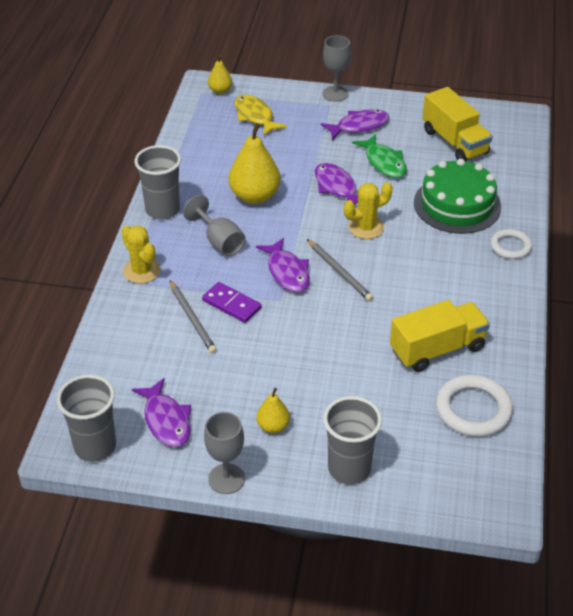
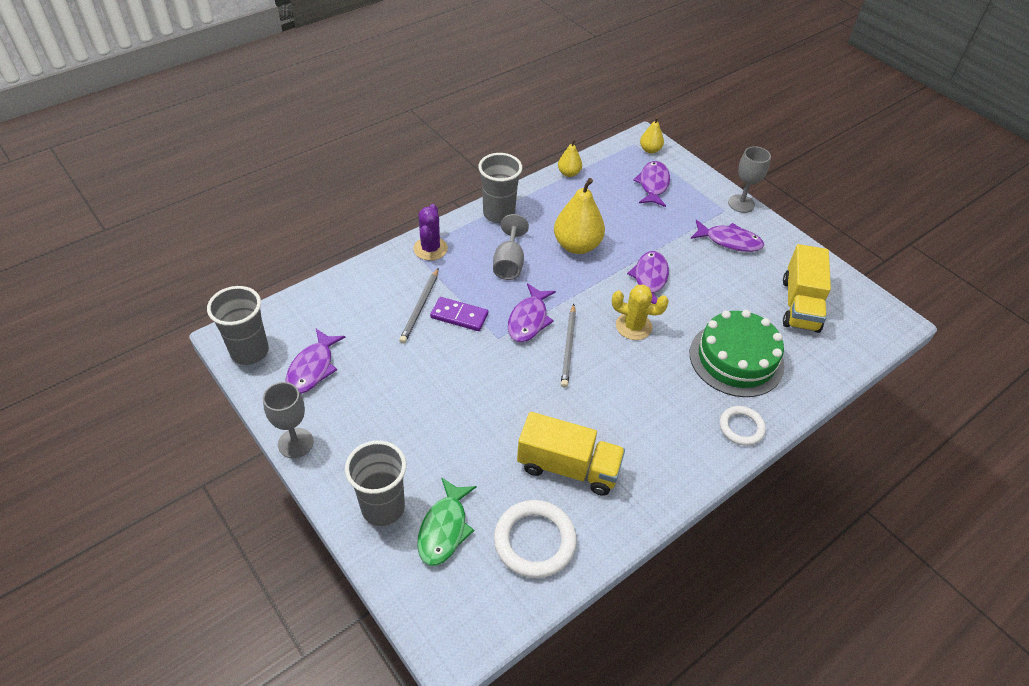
camera: 40 degrees right, 5 degrees up
(141, 271) = (430, 249): yellow cactus -> purple cactus
(231, 304) = (459, 316): purple domino -> purple domino turned 60 degrees counterclockwise
(255, 116) = (653, 184): yellow fish -> purple fish
(273, 426) = (373, 430): yellow pear -> yellow pear (569, 173)
(384, 162) = (714, 283): green fish -> green fish (444, 529)

